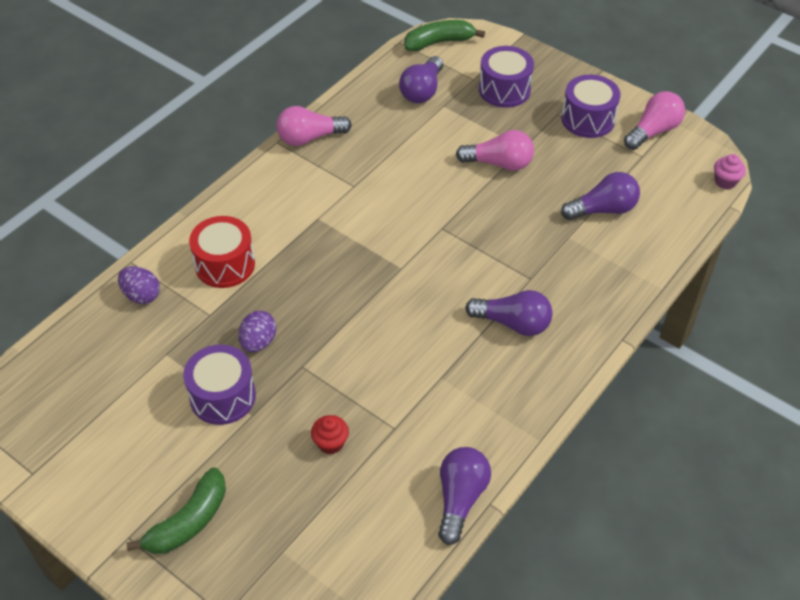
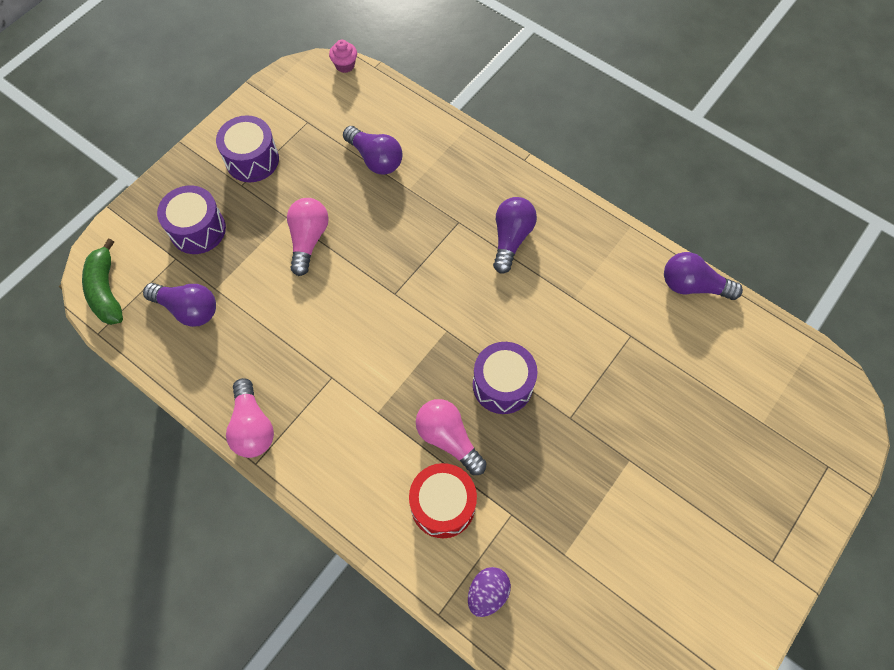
camera: 90 degrees left, 15 degrees up
(188, 522) = (749, 507): green banana -> none
(223, 396) = (611, 490): purple drum -> purple drum (502, 385)
(258, 342) = (544, 461): purple egg -> none
(330, 443) = (652, 388): red cupcake -> none
(603, 210) = (375, 159): purple light bulb -> purple light bulb turned 150 degrees clockwise
(653, 131) = (275, 109): pink light bulb -> pink light bulb (448, 438)

